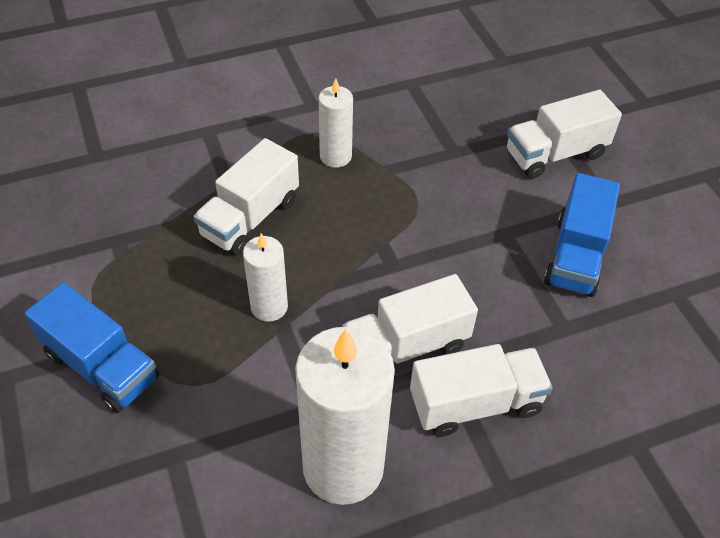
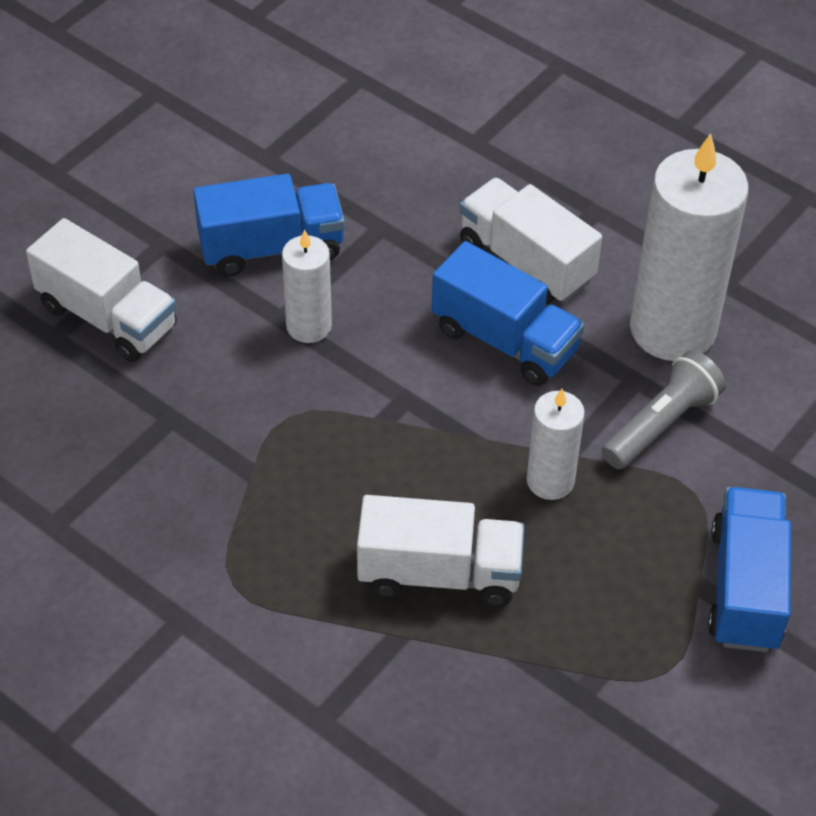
camera: 120 degrees left, 0 degrees up
(263, 400) = (661, 424): none -> grey flashlight
(335, 156) = (267, 539): white candle -> white candle (309, 326)
(405, 346) = (504, 340): white truck -> blue truck

